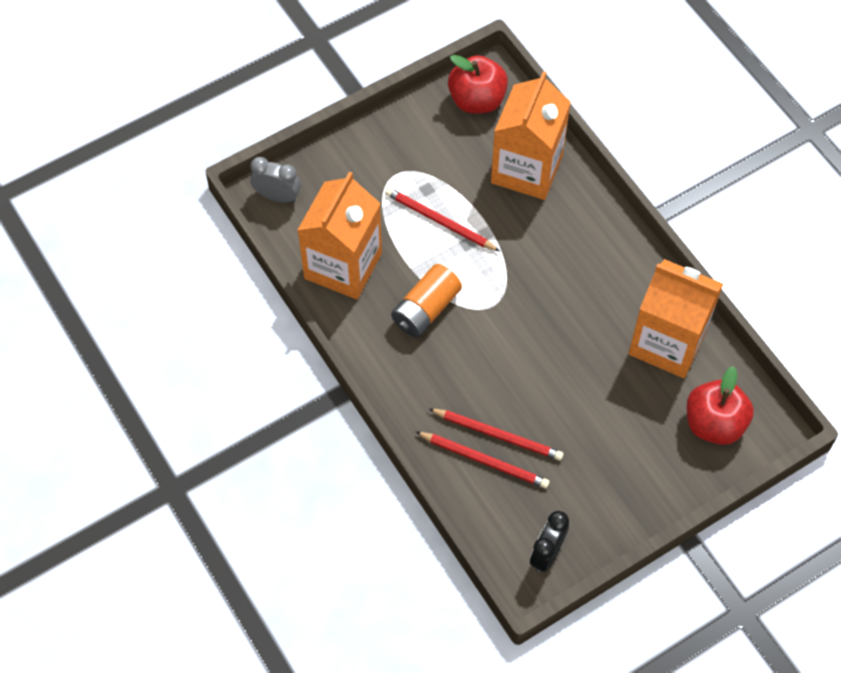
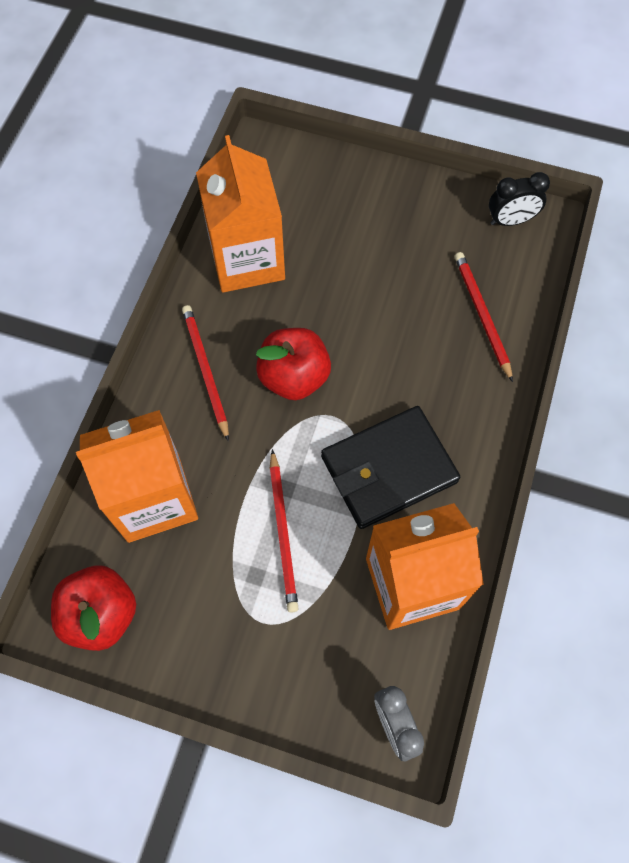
camera: 130 degrees left, 5 degrees up
(426, 309) = (388, 469): orange battery -> black wallet
(498, 435) = (450, 321): red pencil -> red pencil (205, 371)
(714, 424) = (293, 184): red apple -> red apple (294, 377)

